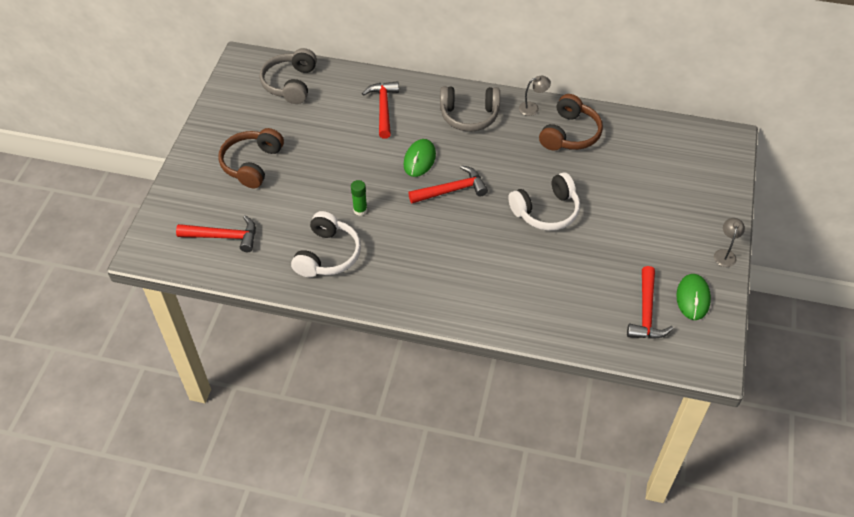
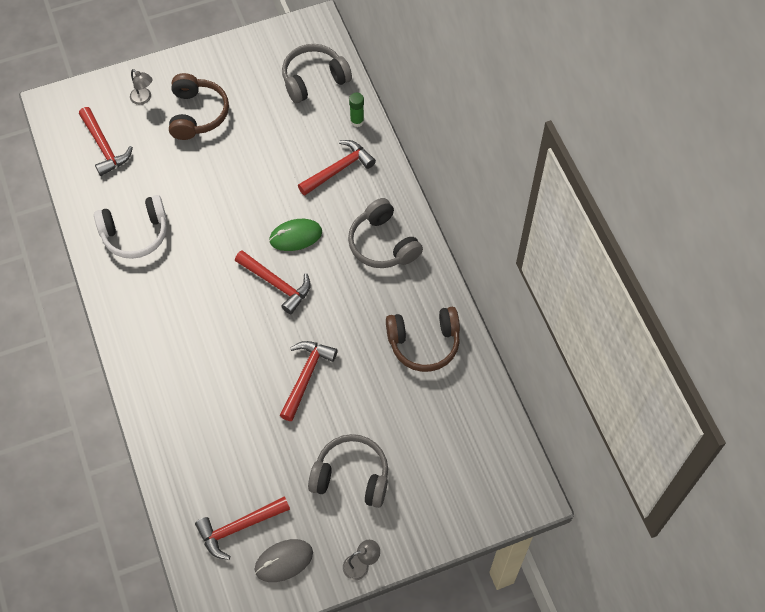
camera: 55 degrees right, 10 degrees up
(252, 164) = (197, 114): brown headphones -> brown headphones turned 105 degrees clockwise
(360, 210) = (202, 227): green glue stick -> green glue stick (357, 121)
(533, 108) = (435, 291): grey lamp -> grey lamp (144, 99)
(546, 211) = (306, 376): white headphones -> red hammer
(649, 225) = (351, 476): none -> grey headphones
(693, 298) = (283, 561): green mouse -> grey mouse

